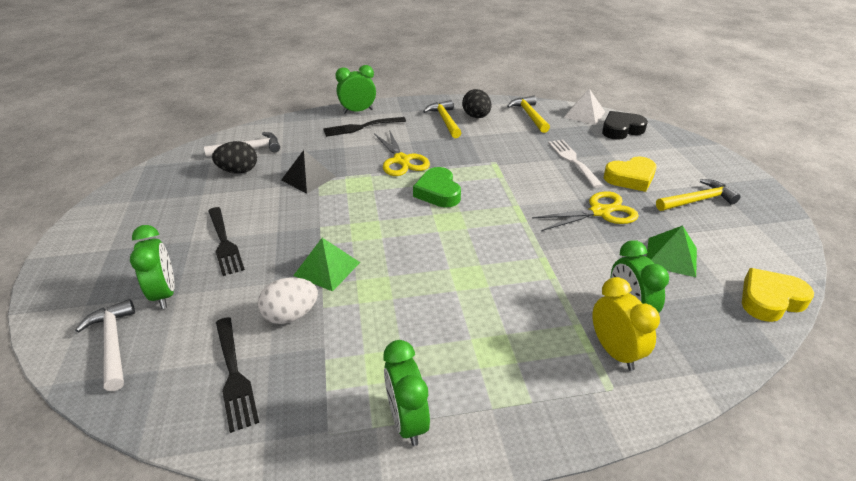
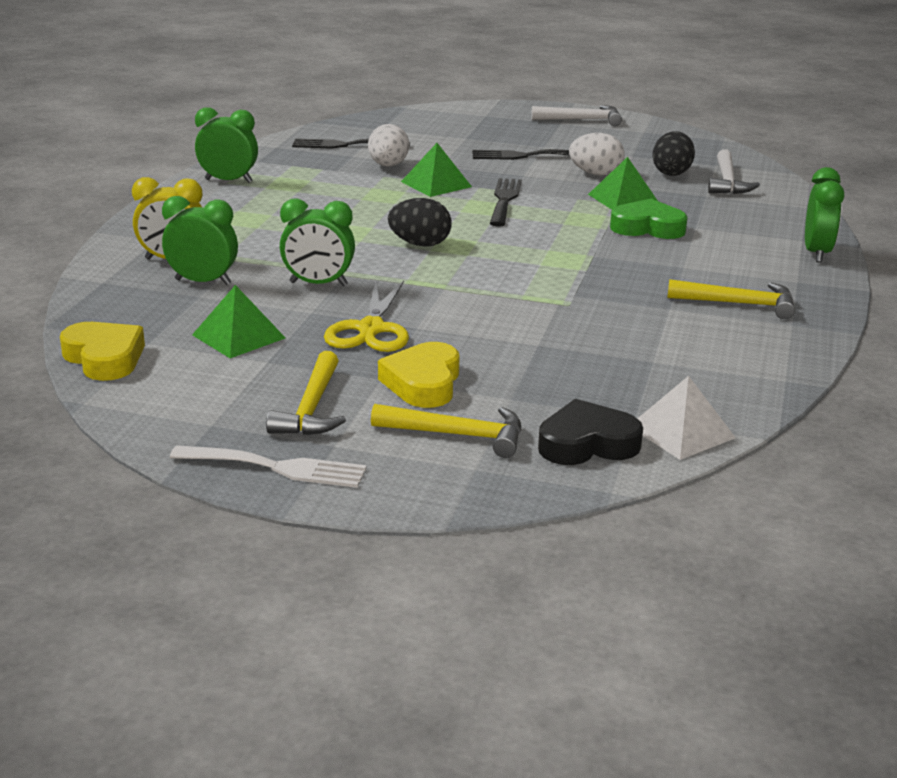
camera: 115 degrees right, 10 degrees down
(113, 343) = (427, 120): white hammer -> white hammer (582, 120)
(164, 294) = (470, 134): green clock -> green clock (318, 284)
(257, 200) = (595, 174): none -> white egg
(308, 178) = (623, 199): black pyramid -> green pyramid
(361, 127) = (753, 245): black fork -> black fork (504, 200)
(401, 160) = (626, 250): yellow scissors -> none
(438, 192) = (522, 253): green heart -> green heart (648, 227)
(476, 117) = (738, 331): black egg -> black egg (420, 244)
(529, 115) = (713, 377): yellow hammer -> yellow hammer (458, 435)
(573, 161) = (517, 358): white fork -> white fork (277, 467)
(621, 129) = (587, 443): black heart -> black heart turned 105 degrees counterclockwise
(770, 300) = (104, 358): yellow heart -> yellow heart turned 45 degrees counterclockwise

